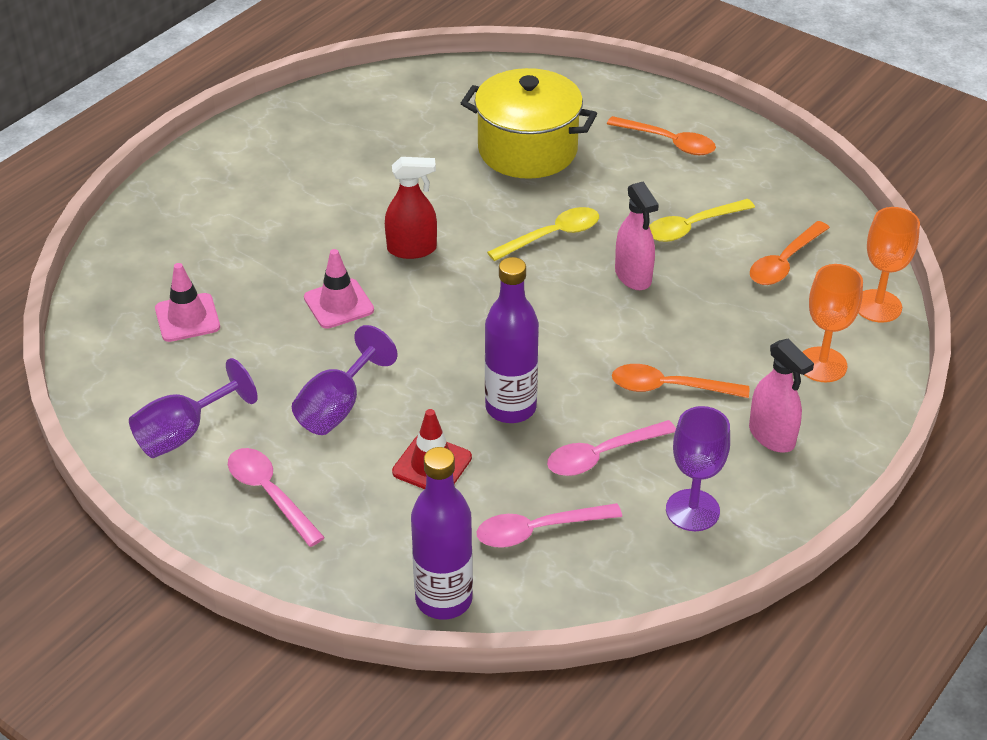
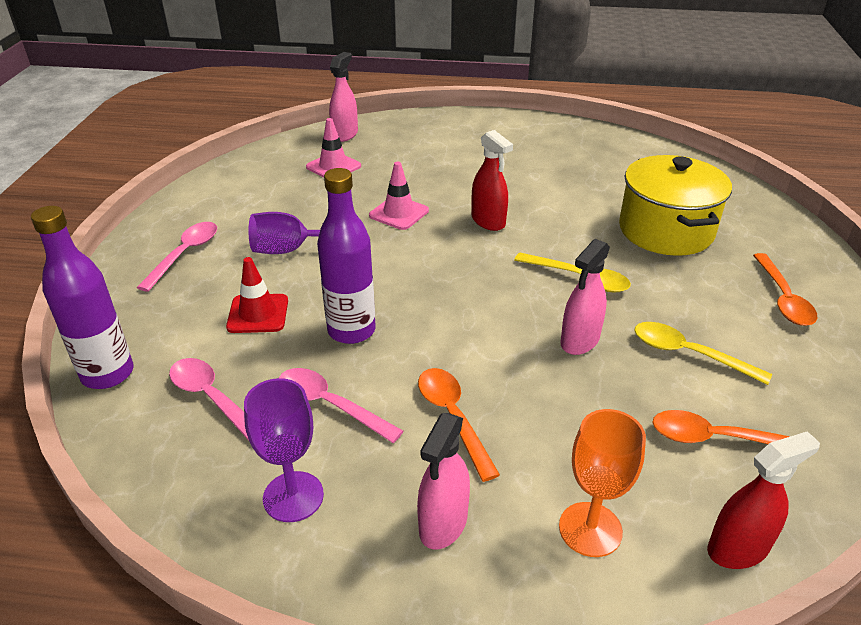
camera: 60 degrees right, 5 degrees down
(116, 282) = (345, 134): none -> pink spray bottle
(183, 433) = (224, 203): purple goblet -> none
(877, 306) = (738, 548): orange goblet -> red spray bottle

